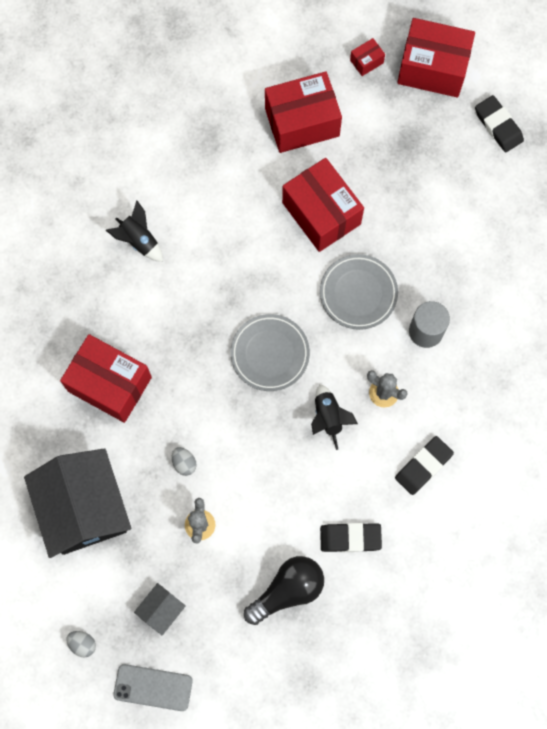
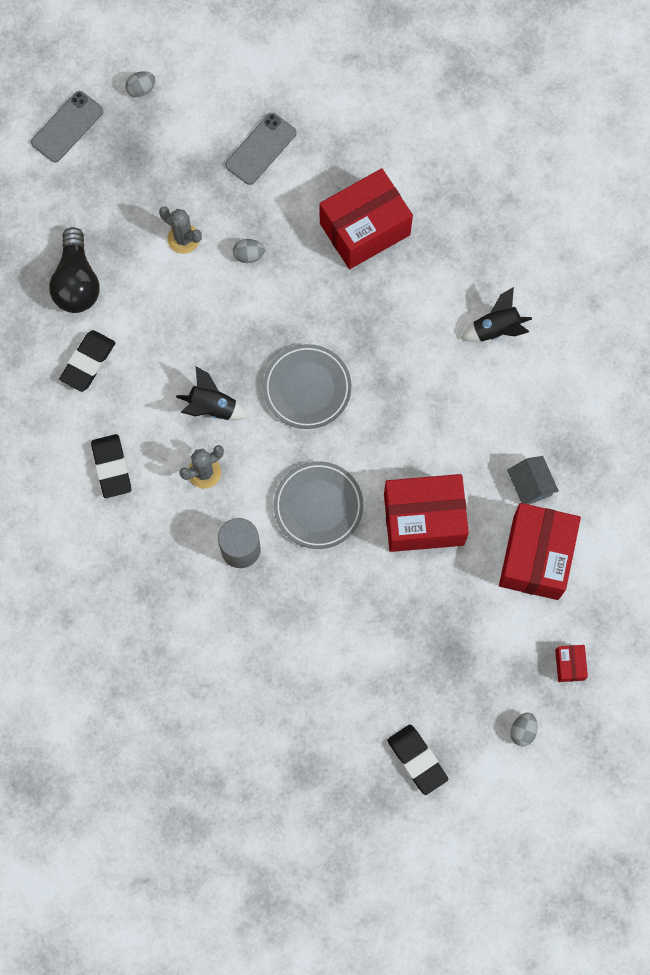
camera: 120 degrees right, 0 degrees up
(84, 508) = (261, 149): black house -> grey phone
(161, 610) = (129, 167): grey house -> grey house (530, 485)
(432, 68) = (522, 731): red box -> grey egg
(498, 126) = (417, 760): black eraser -> black eraser turned 60 degrees clockwise

